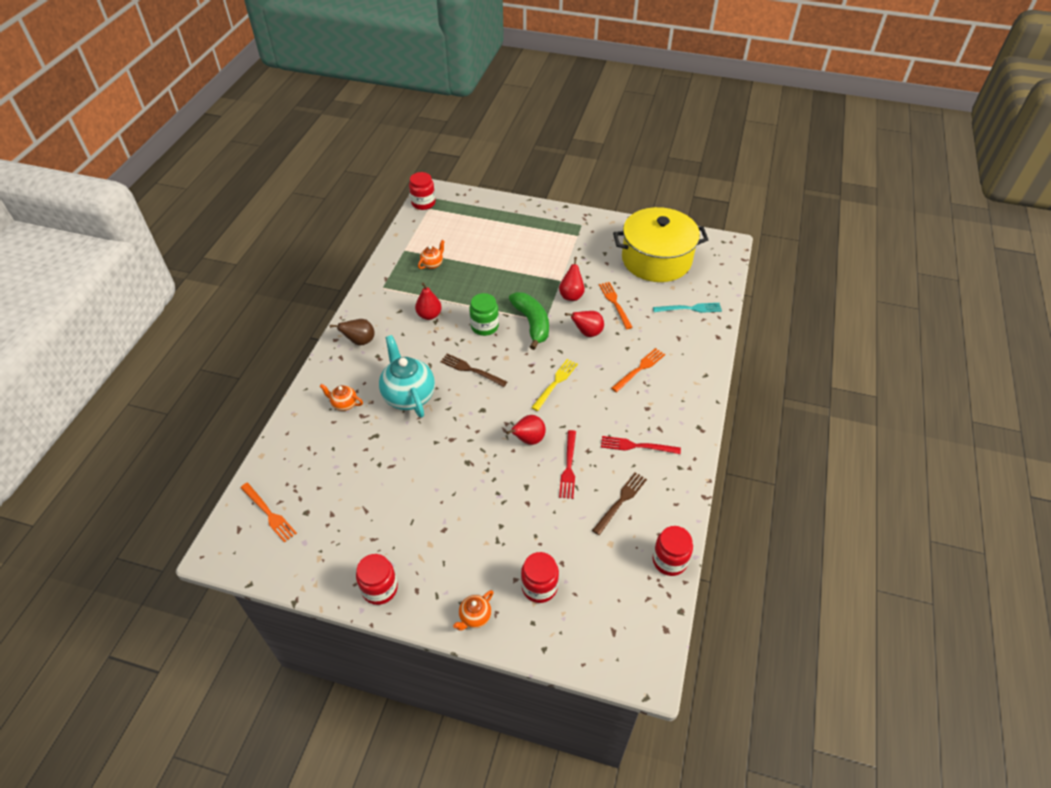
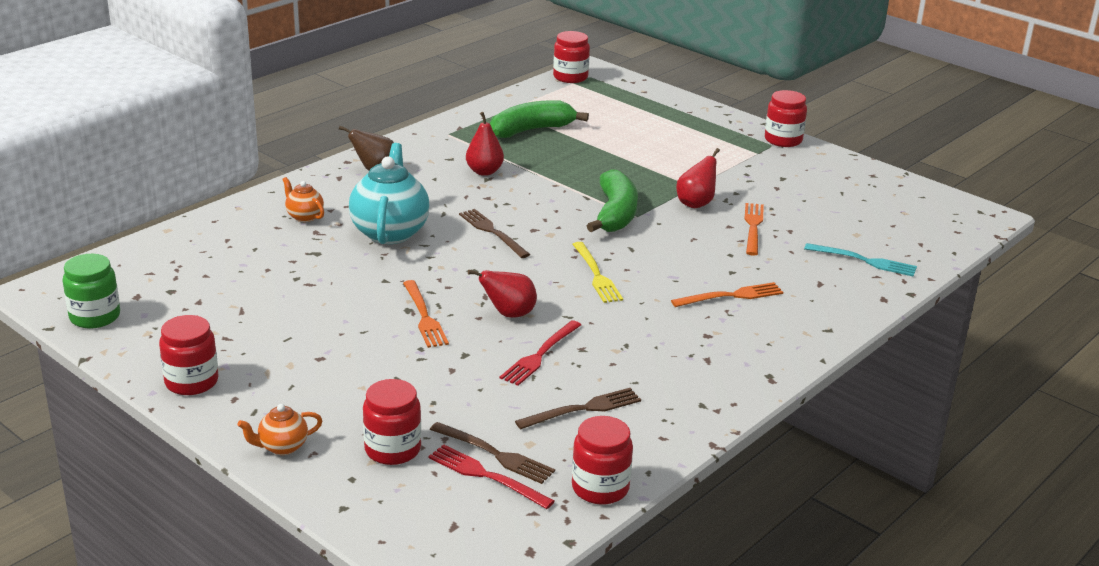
camera: 25 degrees right, 20 degrees down
(269, 513) = (128, 278): orange fork -> orange fork (424, 317)
(432, 264) = (531, 130): orange teapot -> green banana
(484, 326) = (547, 200): green jar -> green jar (95, 317)
(555, 383) = (596, 275): yellow fork -> yellow fork turned 105 degrees clockwise
(584, 218) = (783, 140): none -> red jar
(587, 333) = (686, 243): red pear -> none
(598, 562) = (495, 454): none -> brown fork
(636, 446) = (657, 365): red fork -> red fork (486, 476)
(656, 259) = (856, 202): yellow pot -> none

